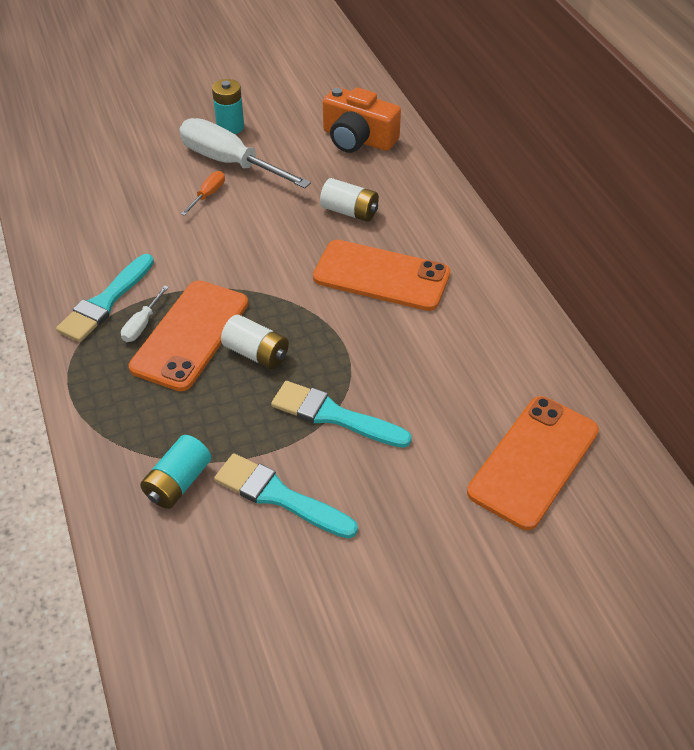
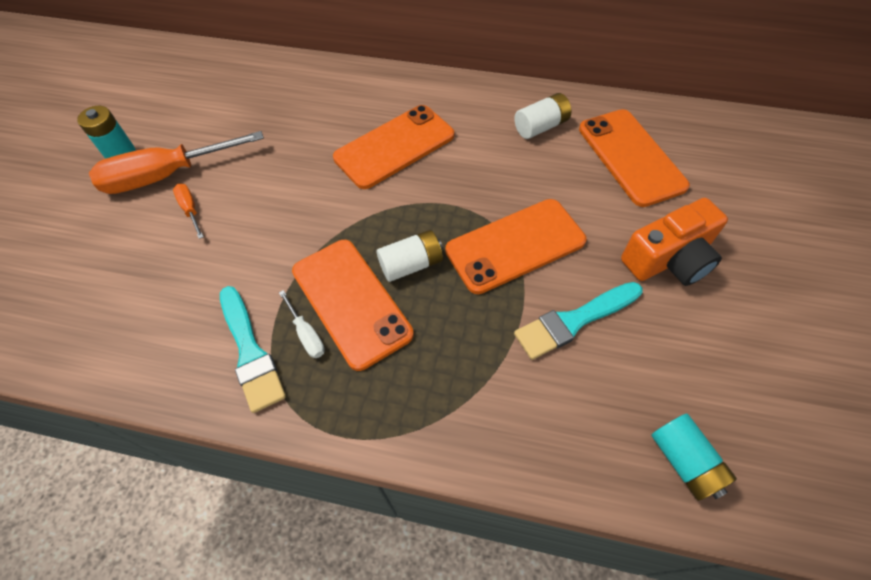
camera: 55 degrees left, 10 degrees up
(178, 482) = (515, 389): turquoise battery -> turquoise battery (684, 461)
(230, 163) = (167, 175): white screwdriver -> orange screwdriver
(334, 416) = (515, 246): turquoise brush -> orange phone
(349, 211) = (307, 130): white battery -> white battery (540, 126)
(358, 139) = (231, 85): orange camera -> orange camera (669, 259)

